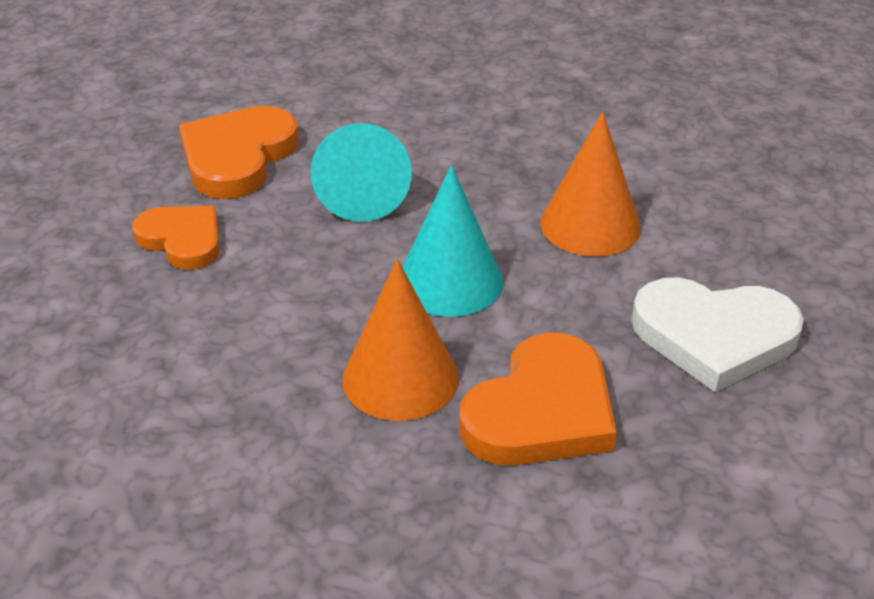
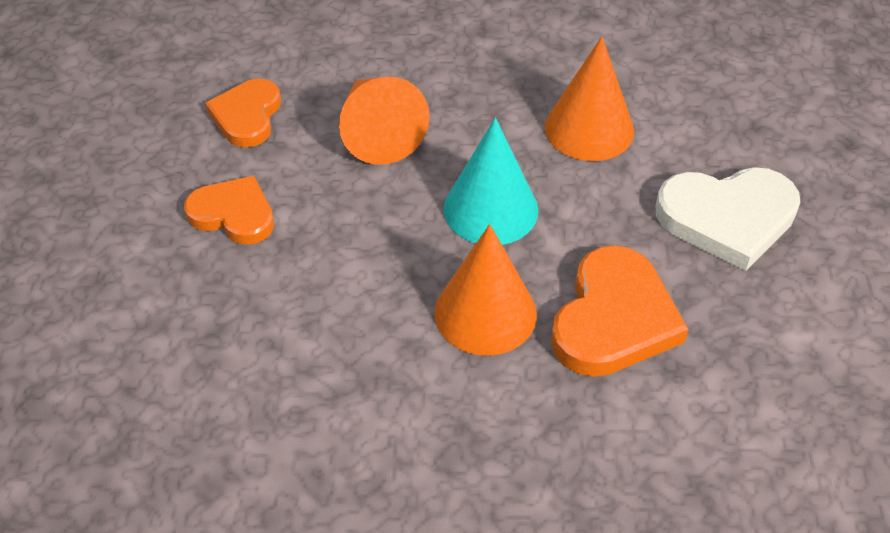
camera: 15 degrees left, 10 degrees up
(237, 157) = (247, 116): orange heart -> orange heart, size x0.66
(362, 191) = (377, 132): turquoise cone -> orange cone

